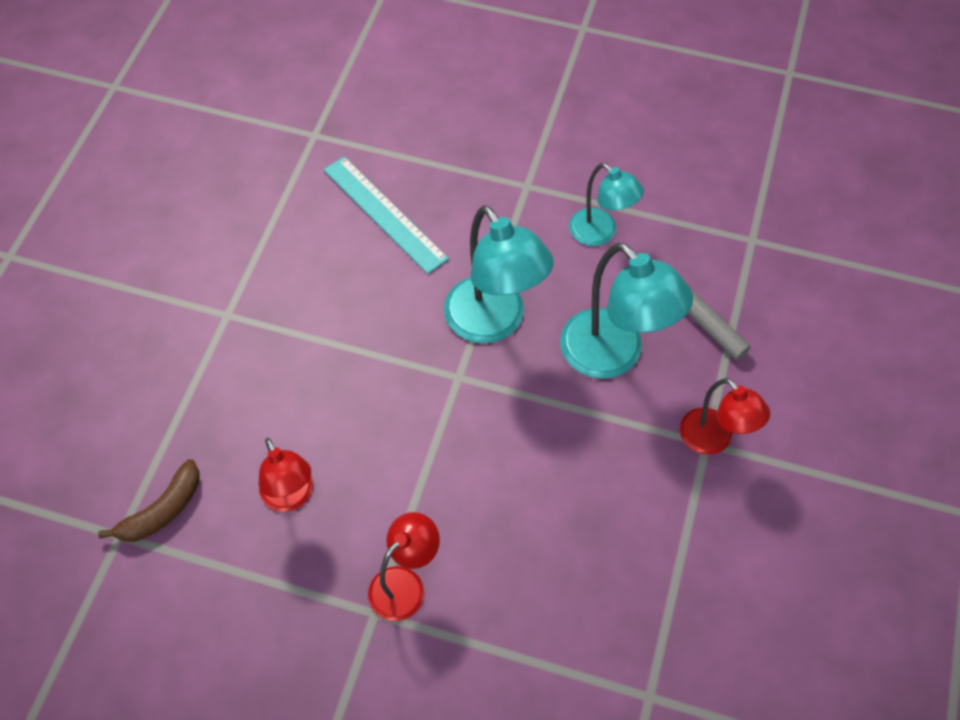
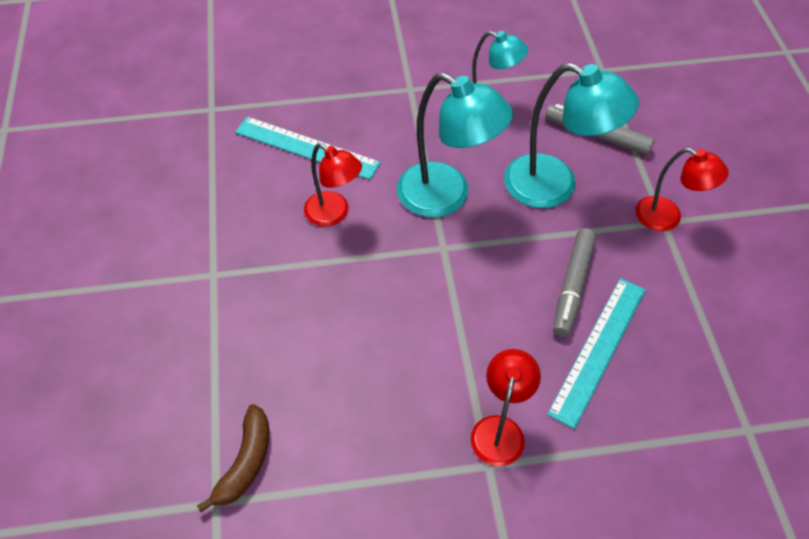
camera: 25 degrees left, 5 degrees down
(291, 497) = (358, 401): red lamp -> red lamp (334, 214)
(549, 549) = (598, 349): none -> turquoise ruler
(564, 472) = (572, 286): none -> grey marker

